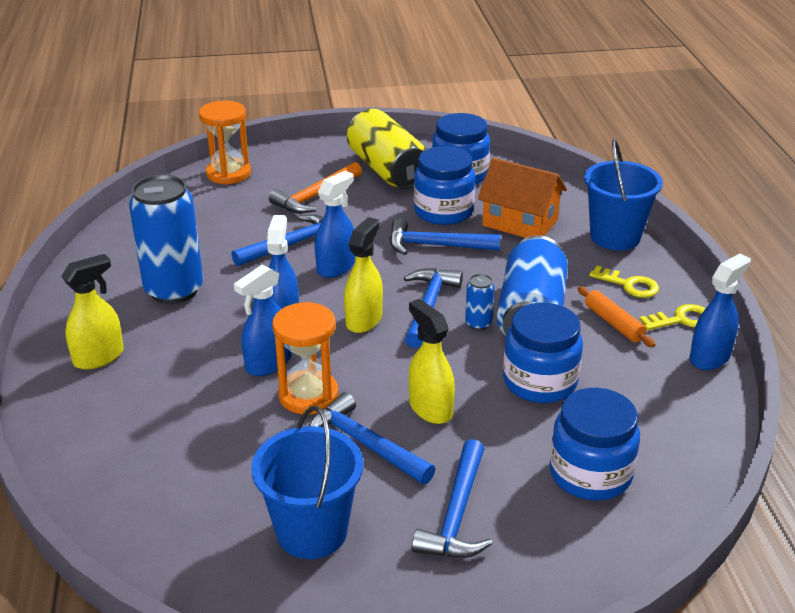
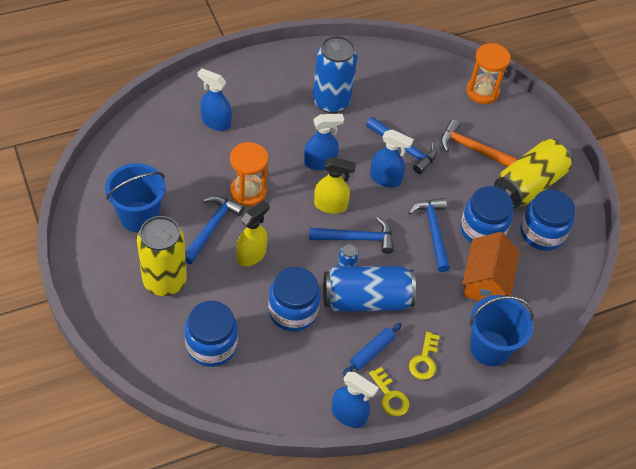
camera: 70 degrees right, 20 degrees up
(99, 357) = (256, 87): yellow spray bottle -> none
(268, 363) = (272, 166): blue spray bottle -> blue spray bottle (216, 122)
(457, 514) = (164, 281): blue hammer -> yellow can
(614, 323) = (372, 352): orange rolling pin -> blue rolling pin

